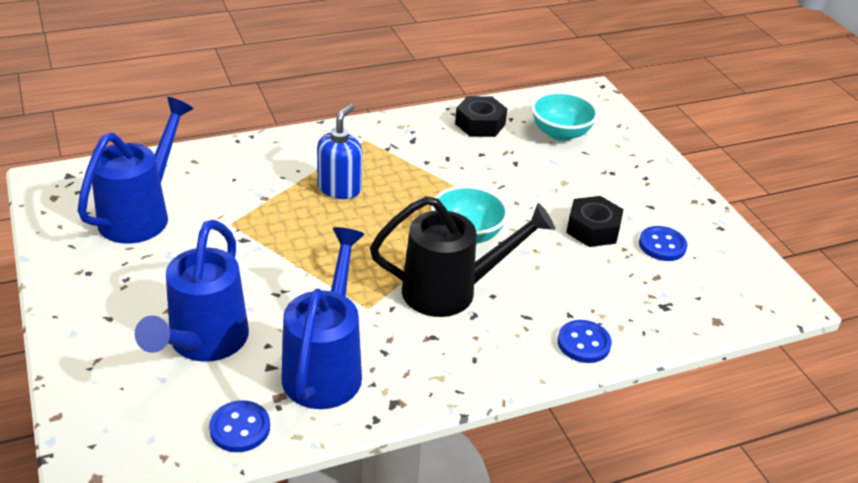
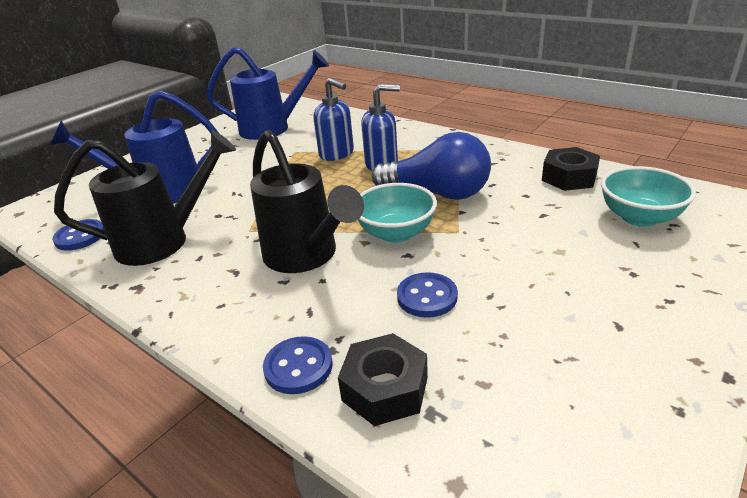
camera: 65 degrees right, 5 degrees down
(279, 202) = (337, 154): none -> blue soap dispenser
(325, 367) = (163, 241): blue watering can -> black watering can
(430, 187) = (438, 193): none -> blue light bulb
(593, 229) = (506, 299): black nut -> black nut (385, 388)
(662, 245) = (553, 364): blue button -> blue button (427, 297)

